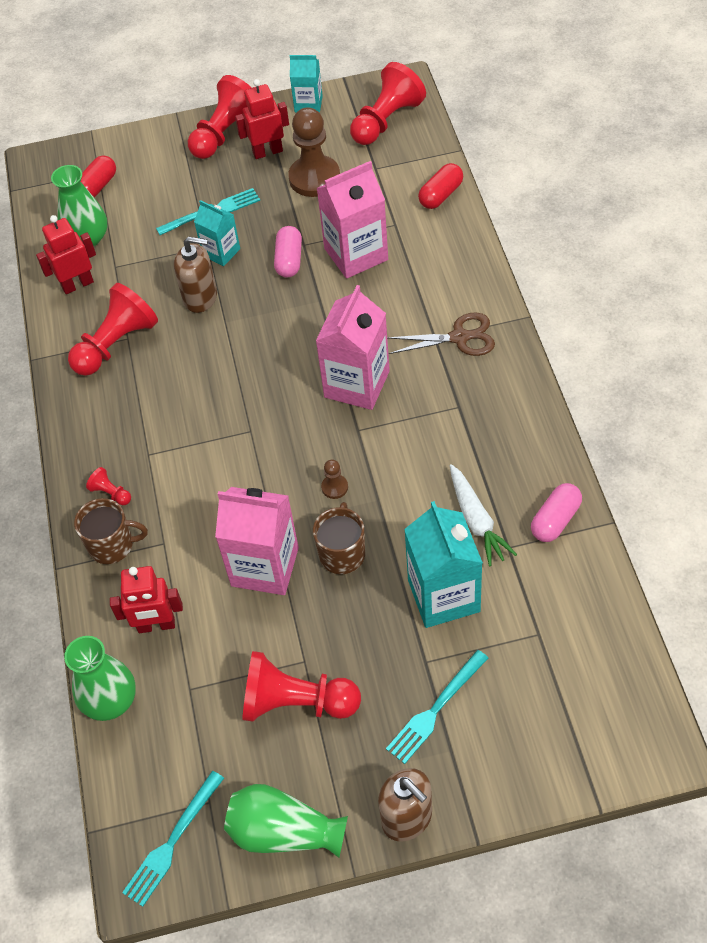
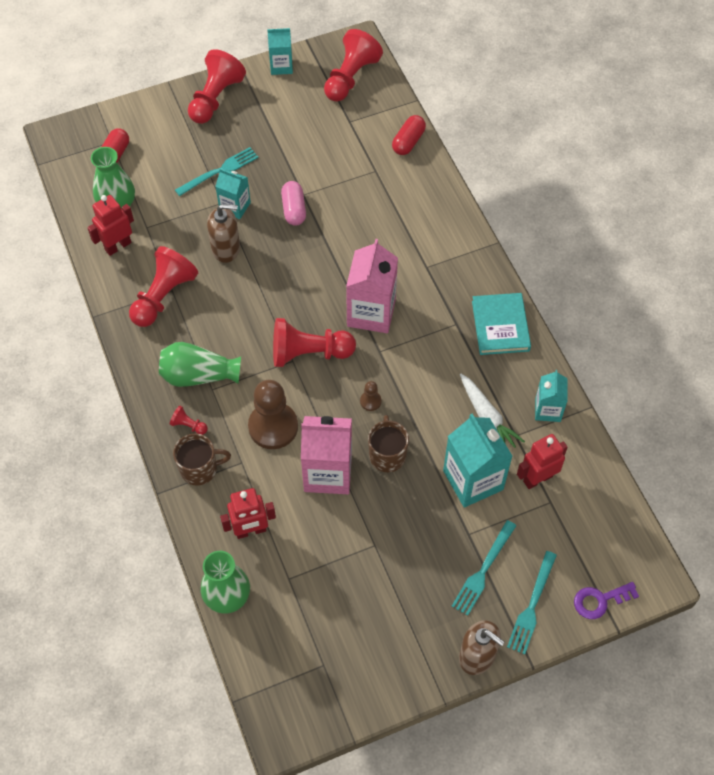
camera: 15 degrees left, 5 degrees up
(172, 841) = (301, 699): turquoise fork -> turquoise fork (532, 605)
(267, 152) = (255, 113): red robot -> red robot (537, 478)
(284, 832) = (386, 680): green vase -> green vase (198, 375)
(296, 702) = (375, 578): red pawn -> red pawn (309, 353)
(314, 178) = (300, 134): brown pawn -> brown pawn (273, 427)
(356, 254) = (348, 200): pink carton -> none
(459, 337) = (446, 265): brown scissors -> none
(513, 414) = (500, 326): none -> turquoise book
(555, 520) = (547, 410): pink capsule -> turquoise carton
(582, 767) = (600, 600): none -> purple key

